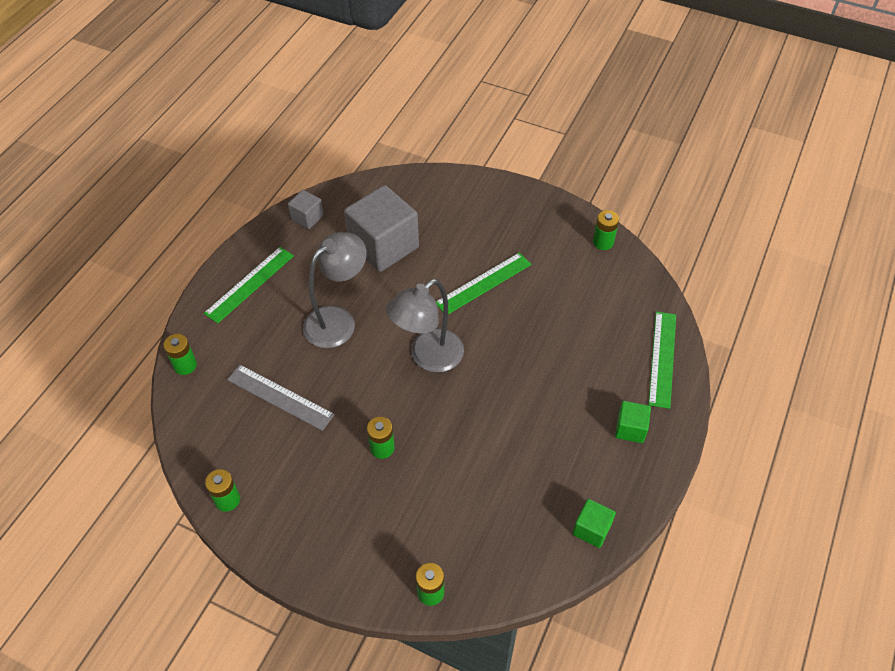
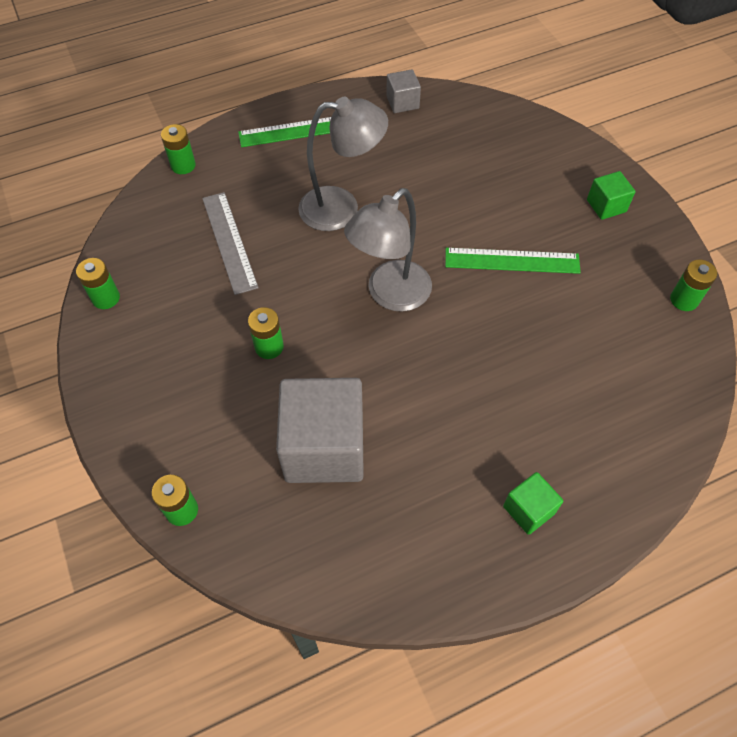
camera: 40 degrees right, 5 degrees up
(384, 246) = (448, 167): grey cube -> grey cube (324, 447)
(428, 357) = (390, 295): grey lamp -> grey lamp turned 45 degrees counterclockwise
(591, 529) = (387, 578): green cube -> green cube (606, 206)
(662, 358) = (638, 464): green ruler -> none

